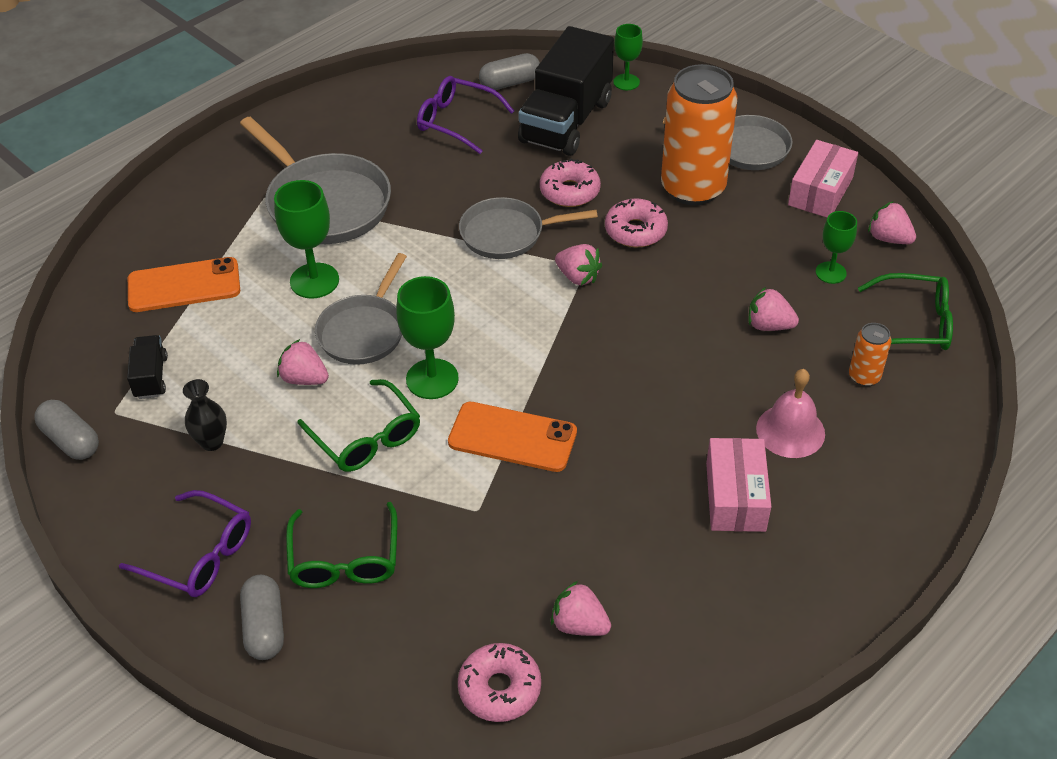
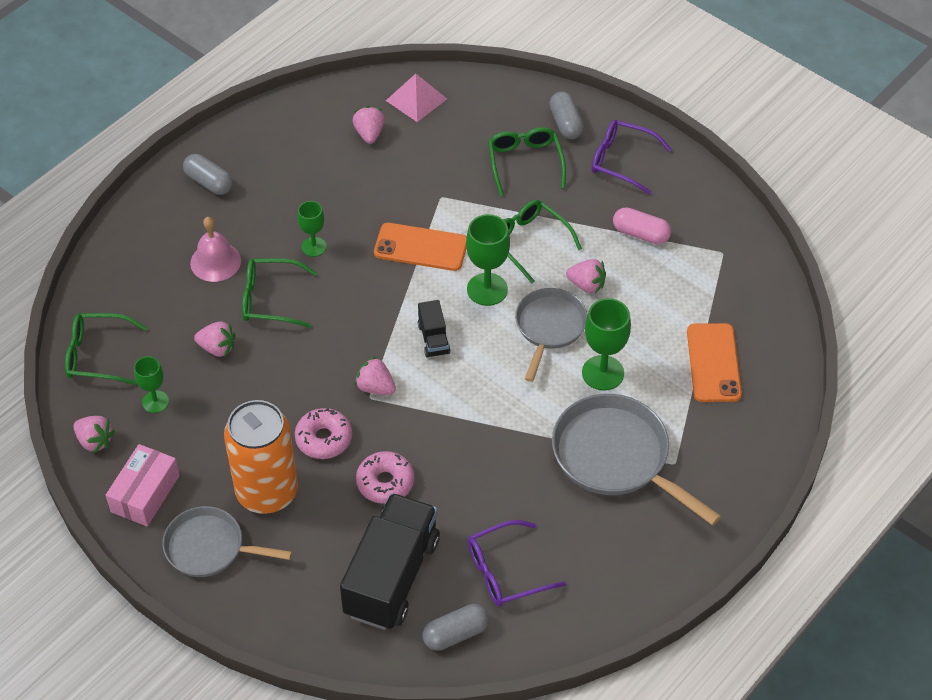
camera: 175 degrees right, 5 degrees up
(71, 440) = (744, 230): grey capsule -> grey capsule (209, 182)
(151, 377) = (706, 281): black truck -> black truck (434, 339)
(184, 286) = (713, 363): orange phone -> orange phone turned 75 degrees counterclockwise
(212, 442) = (640, 234): black vase -> pink capsule
(457, 121) = (506, 571): purple glasses -> purple glasses turned 135 degrees clockwise
(499, 688) = (416, 99): pink donut -> pink pyramid
(508, 234) = (440, 430): grey pan -> none
(579, 624) = (369, 134): pink strawberry -> pink strawberry turned 120 degrees counterclockwise
(626, 82) = (327, 641): green goblet -> green goblet (314, 247)
(710, 379) = (271, 299): none -> green glasses
(735, 496) = (262, 214): pink box -> none
(864, 376) = (150, 307): orange can -> none

